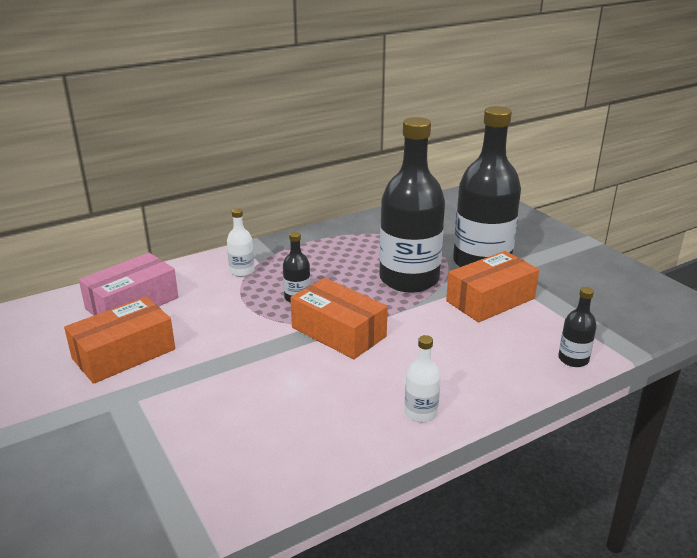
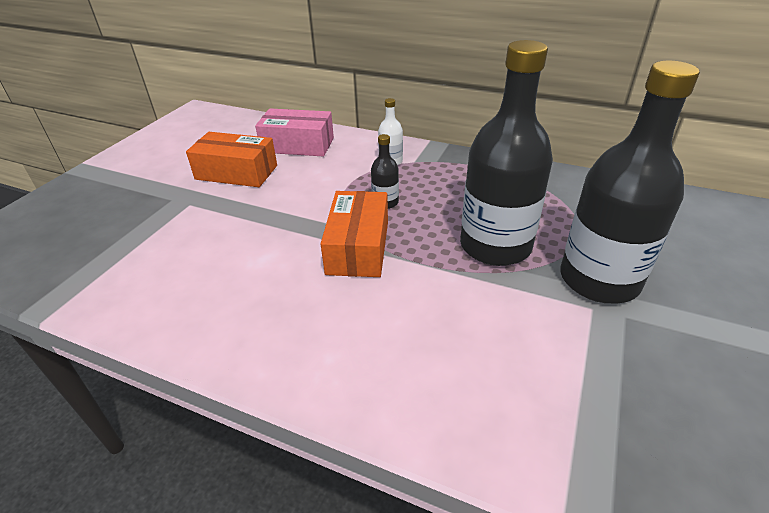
camera: 55 degrees right, 10 degrees up
(420, 413) = (277, 356): white bottle -> none
(490, 300) = (533, 319): orange box -> none
(573, 359) = (494, 452): black bottle -> none

